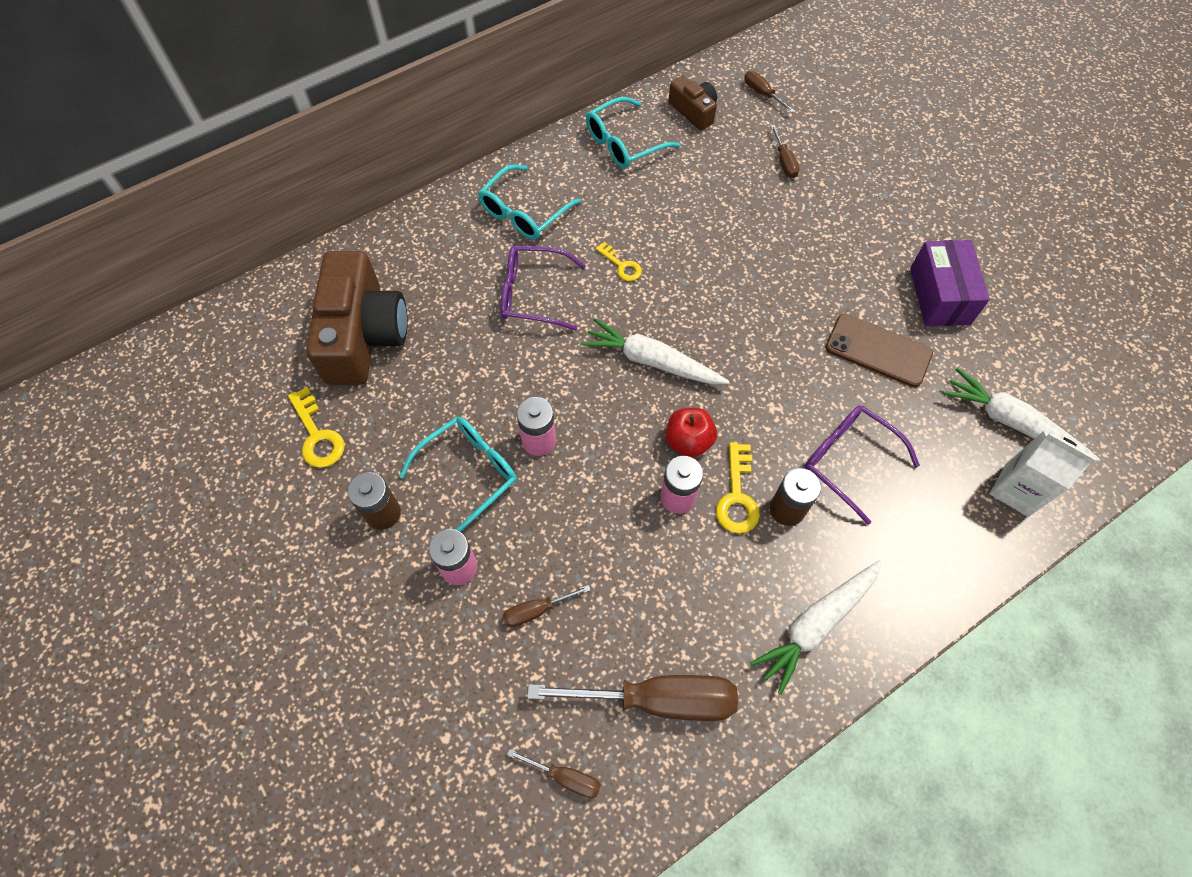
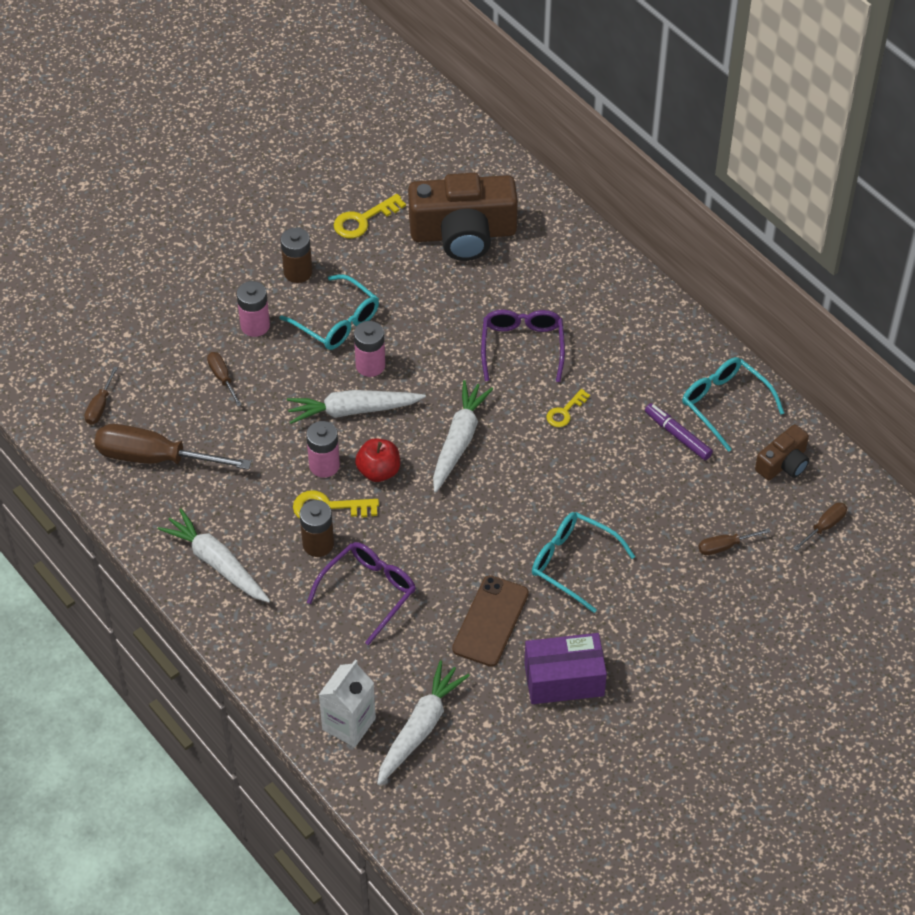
camera: 85 degrees right, 10 degrees down
(524, 212) = (618, 330): turquoise glasses -> turquoise glasses (573, 563)
(601, 462) = (353, 410): none -> white carrot
(656, 699) = (155, 458): brown screwdriver -> brown screwdriver turned 105 degrees clockwise
(657, 181) = (677, 435): none -> purple marker

